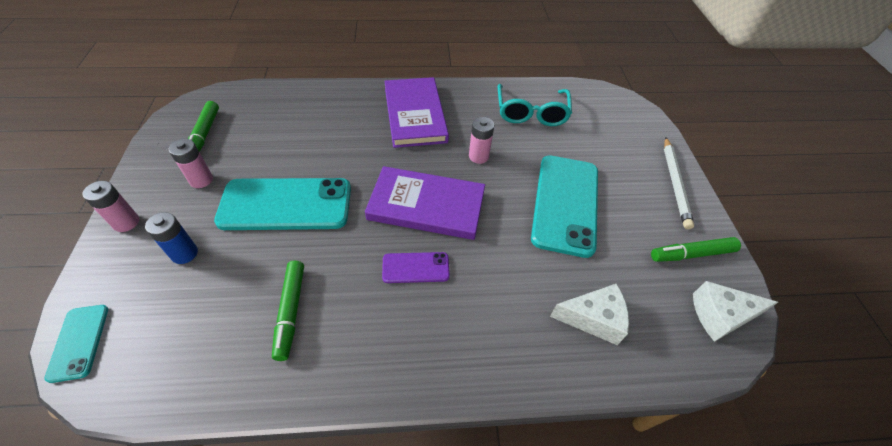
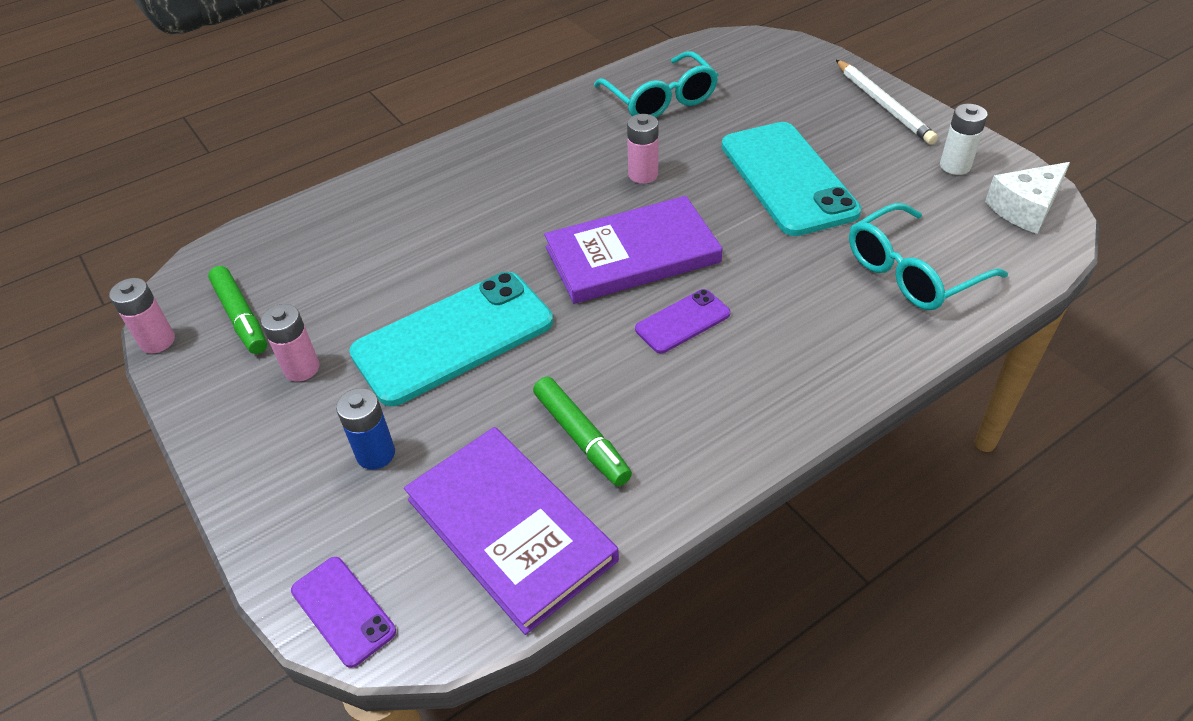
camera: 25 degrees left, 5 degrees down
(79, 342) = (343, 611): turquoise phone -> purple phone
(126, 222) = (249, 465): pink battery -> pink battery (157, 341)
(415, 114) = (516, 164): purple book -> purple book (510, 529)
(593, 318) = (911, 272): white cheese -> turquoise glasses
(691, 254) = (955, 166): green marker -> white battery

